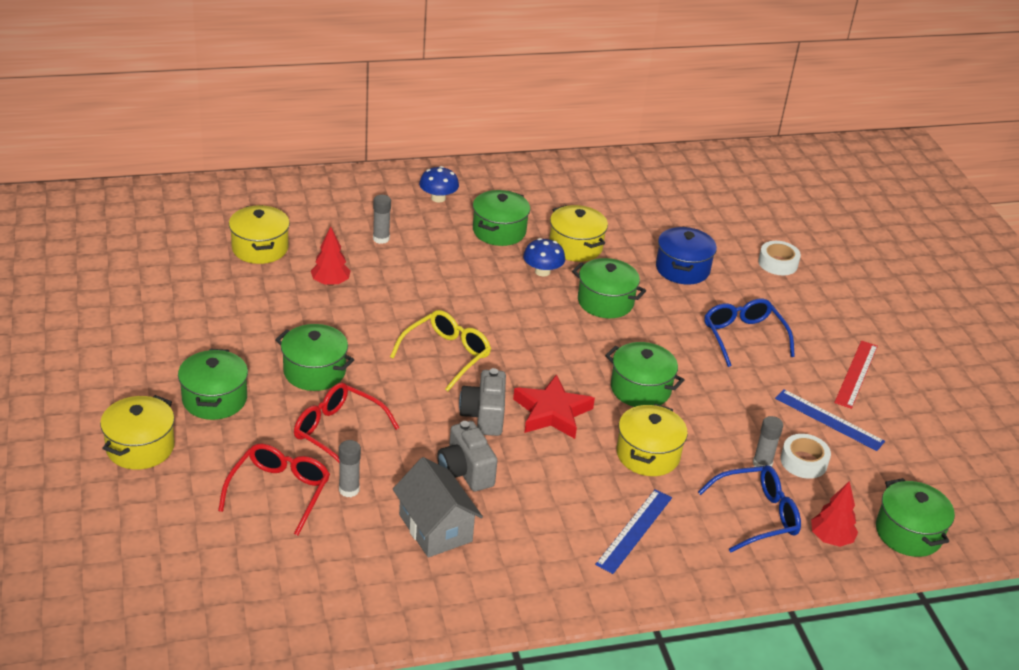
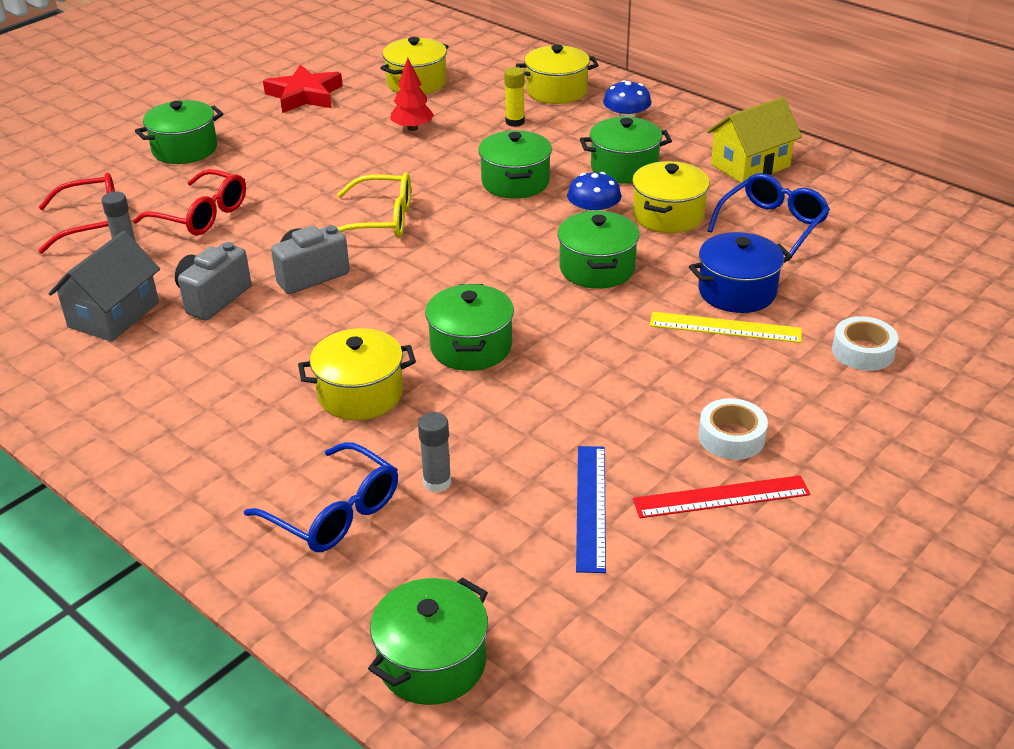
camera: 60 degrees right, 0 degrees up
(140, 447) = (91, 148): yellow pot -> yellow pot (556, 91)
(314, 371) = (274, 172): green pot -> green pot (515, 182)
(337, 431) = (202, 215): red glasses -> red glasses turned 120 degrees clockwise
(381, 239) = (515, 122): grey glue stick -> yellow glue stick
(552, 412) = (362, 309): red star -> red star (304, 95)
(553, 189) = (750, 165): none -> yellow house
(634, 530) = (221, 433): blue ruler -> none
(713, 292) = (725, 327): none -> yellow ruler
(743, 337) = (669, 380): blue glasses -> blue glasses (772, 224)
(803, 461) = (479, 514): white tape -> white tape (731, 437)
(830, 539) = (349, 591): red tree -> none

